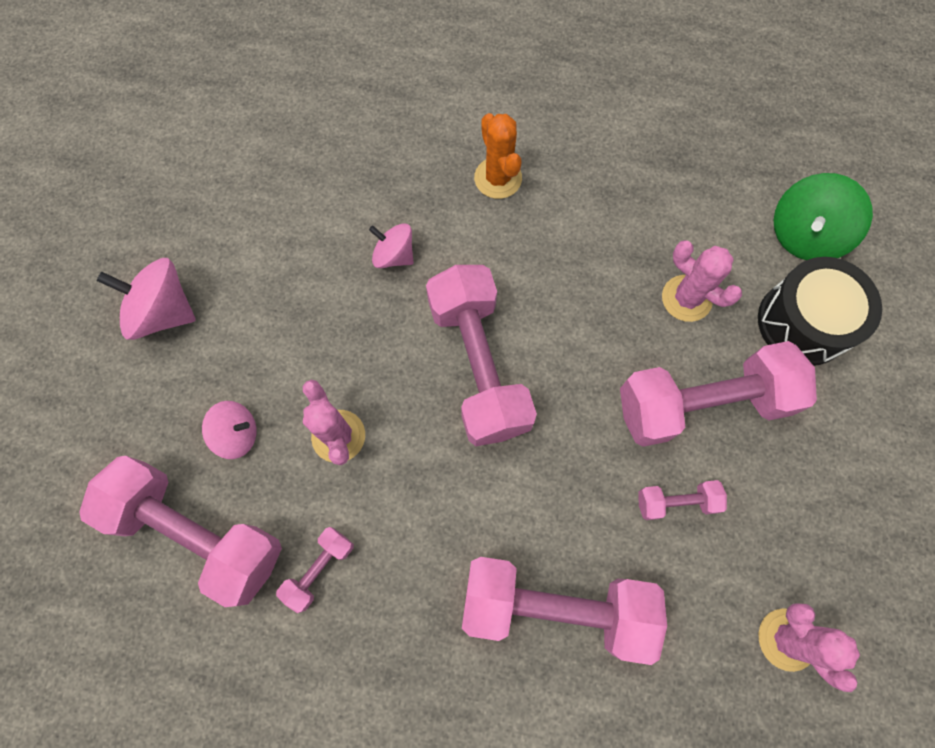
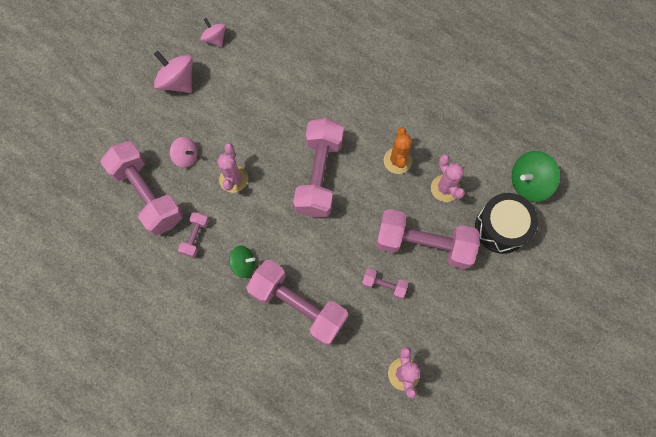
camera: 25 degrees right, 0 degrees up
(319, 569) = (195, 237): pink dumbbell -> pink dumbbell turned 45 degrees counterclockwise
(394, 255) = (304, 101): pink spinning top -> pink spinning top (215, 39)
(427, 578) = (244, 264): none -> green spinning top
(498, 178) = (378, 83): orange cactus -> orange cactus (397, 160)

